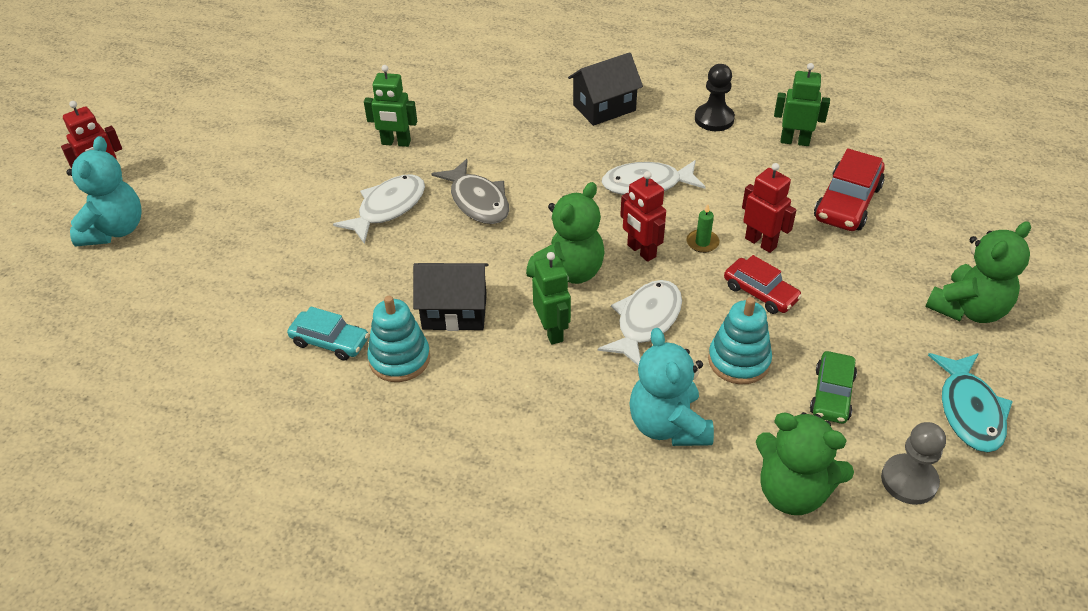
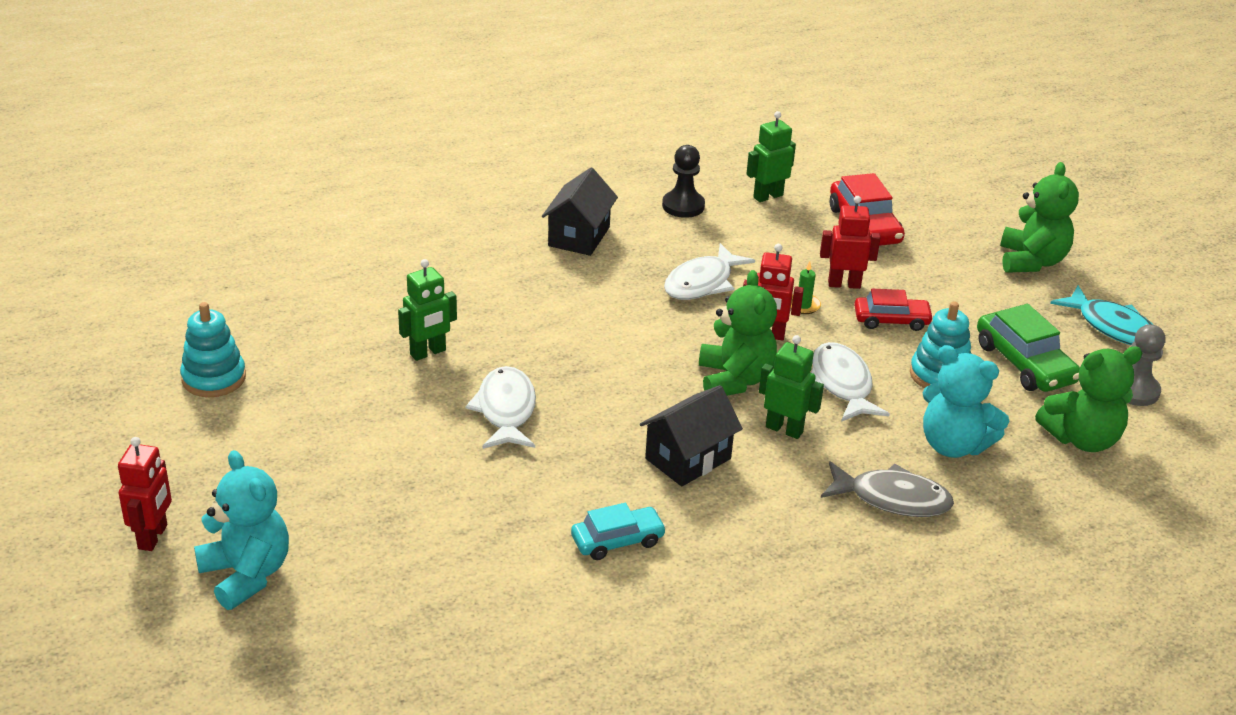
camera: 45 degrees left, 10 degrees down
(399, 359) = (696, 518): turquoise stacking toy -> turquoise stacking toy (214, 378)
(477, 201) = (579, 364): grey fish -> grey fish (892, 499)
(831, 394) = (1024, 363): green car -> green car, size x1.50

